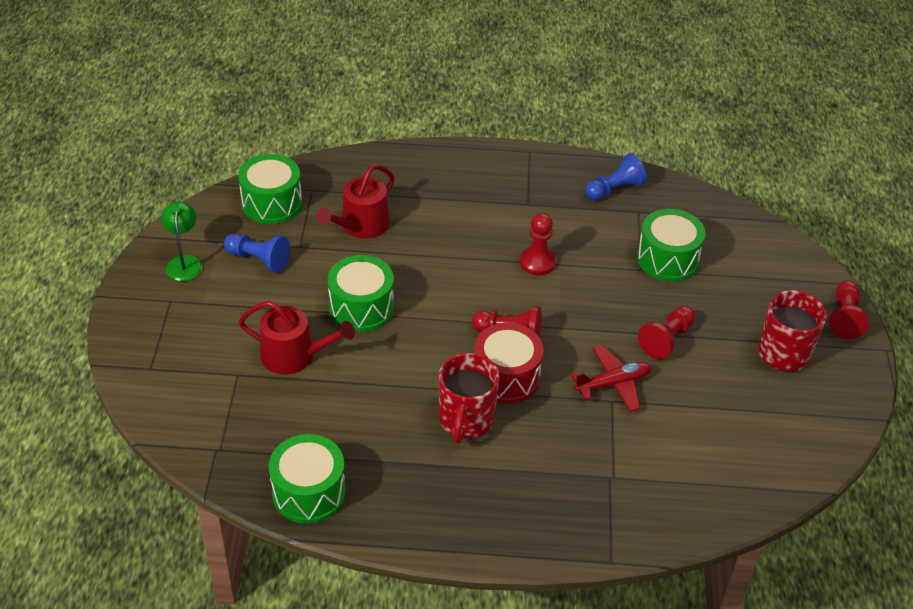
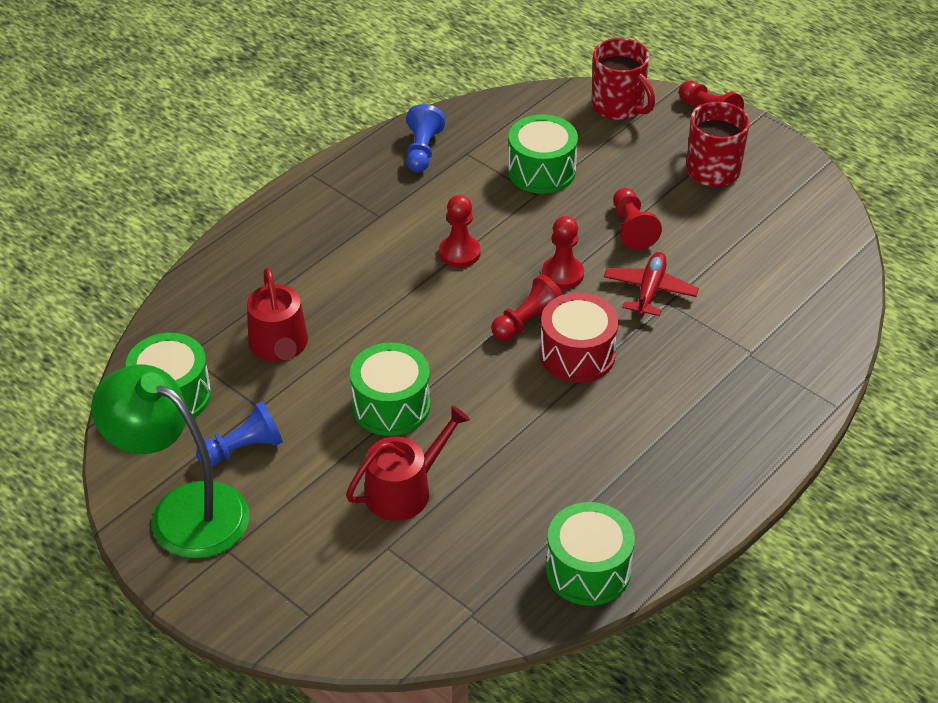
camera: 50 degrees left, 0 degrees up
(184, 262) = (183, 510): green lamp -> green lamp, size x2.03
(466, 420) = (602, 410): red mug -> red mug (618, 106)
(576, 327) = (562, 274): none -> red pawn

